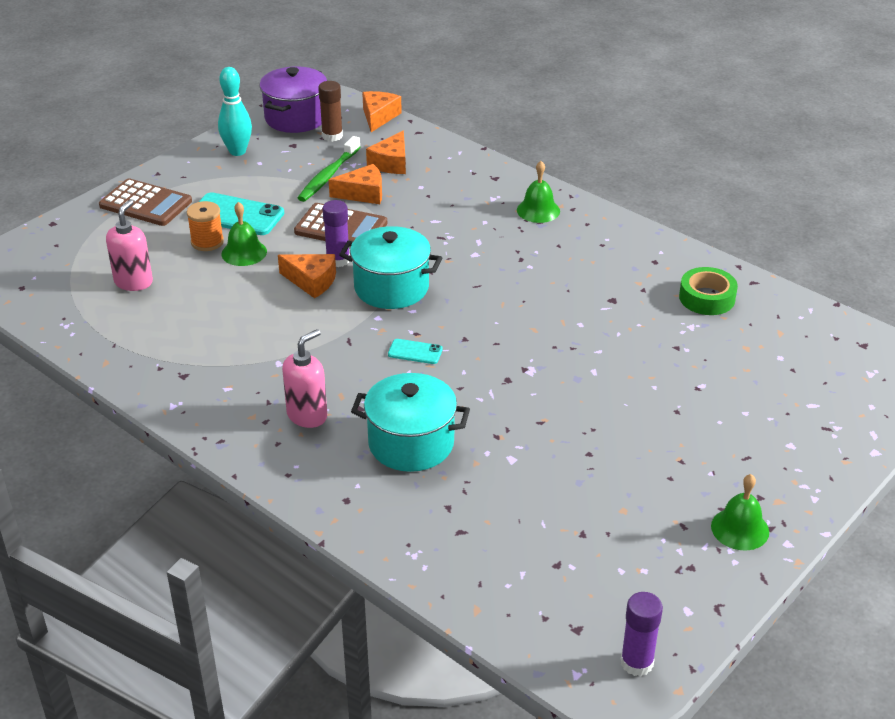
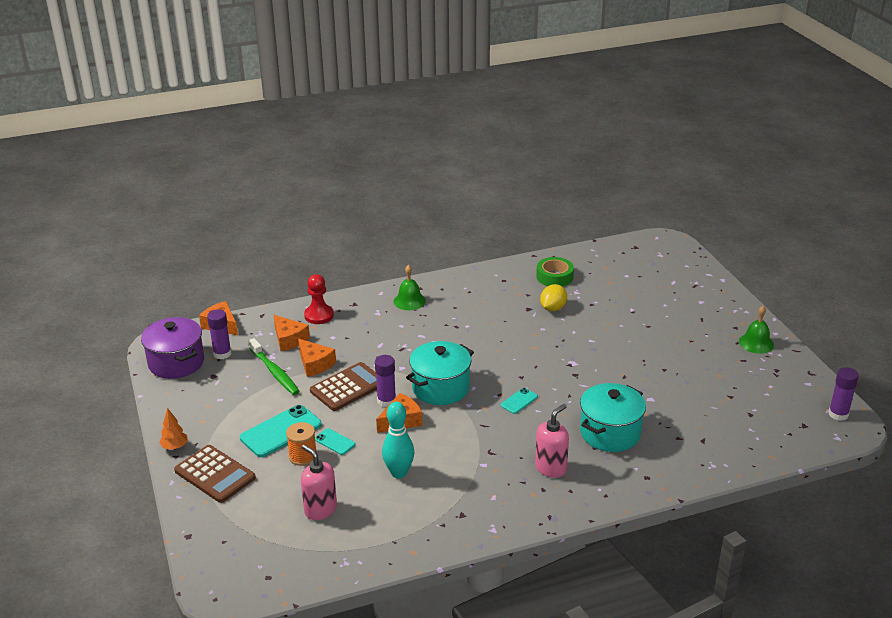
camera: 60 degrees left, 5 degrees down
(145, 204) = (215, 474): brown calculator -> brown calculator turned 75 degrees clockwise
(170, 167) = (175, 447): none -> orange tree
(237, 151) = (191, 405): turquoise bowling pin -> turquoise bowling pin (399, 473)
(244, 252) = (334, 442): green bell -> turquoise phone
(307, 415) = (551, 468): pink soap dispenser -> pink soap dispenser turned 60 degrees clockwise
(332, 136) = (222, 354): brown glue stick -> purple glue stick
(363, 193) = (315, 364): orange cheese -> orange cheese turned 120 degrees clockwise
(451, 164) = (319, 315): none -> red pawn
(633, 318) = (553, 308): none -> yellow lemon

